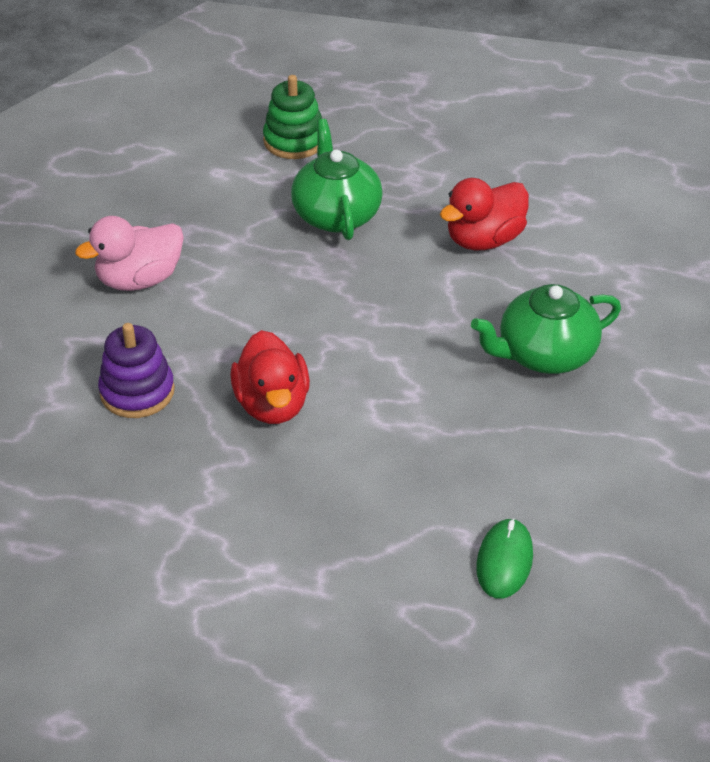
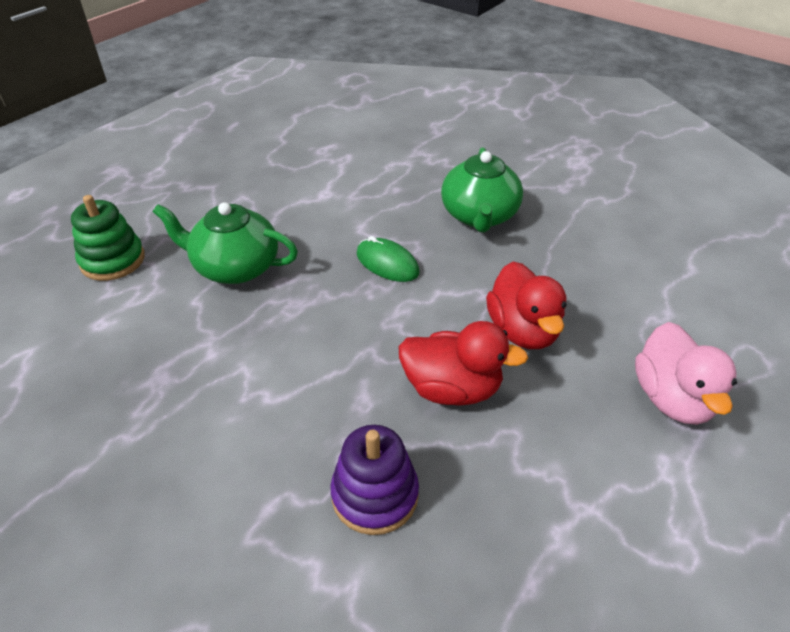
camera: 65 degrees left, 0 degrees up
(139, 280) = (203, 438): pink duck -> pink duck (672, 398)
(484, 240) = (335, 202): red duck -> red duck (523, 330)
(504, 561) = (688, 307): green mouse -> green mouse (387, 263)

